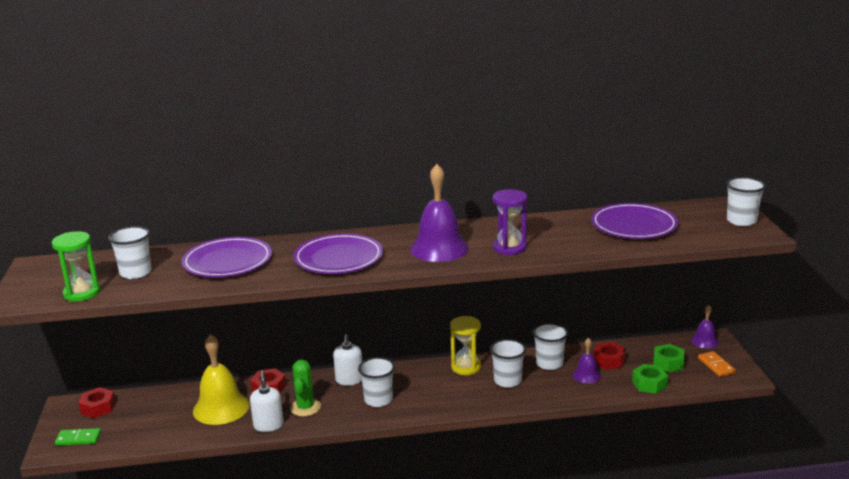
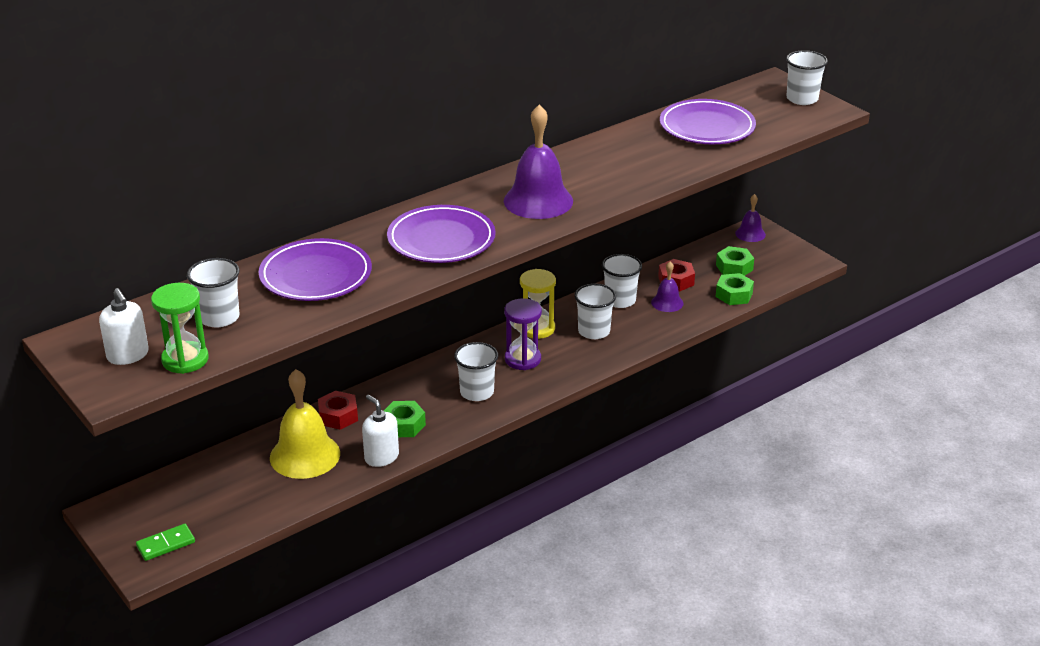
camera: 30 degrees left, 10 degrees up
(98, 408) = (149, 502): red nut -> none
(305, 407) = (404, 425): green cactus -> green nut
(349, 380) = (423, 380): white soap dispenser -> white soap dispenser (128, 355)
(509, 248) = (610, 182): purple hourglass -> purple hourglass (522, 359)
(716, 365) = (780, 258): orange domino -> none

